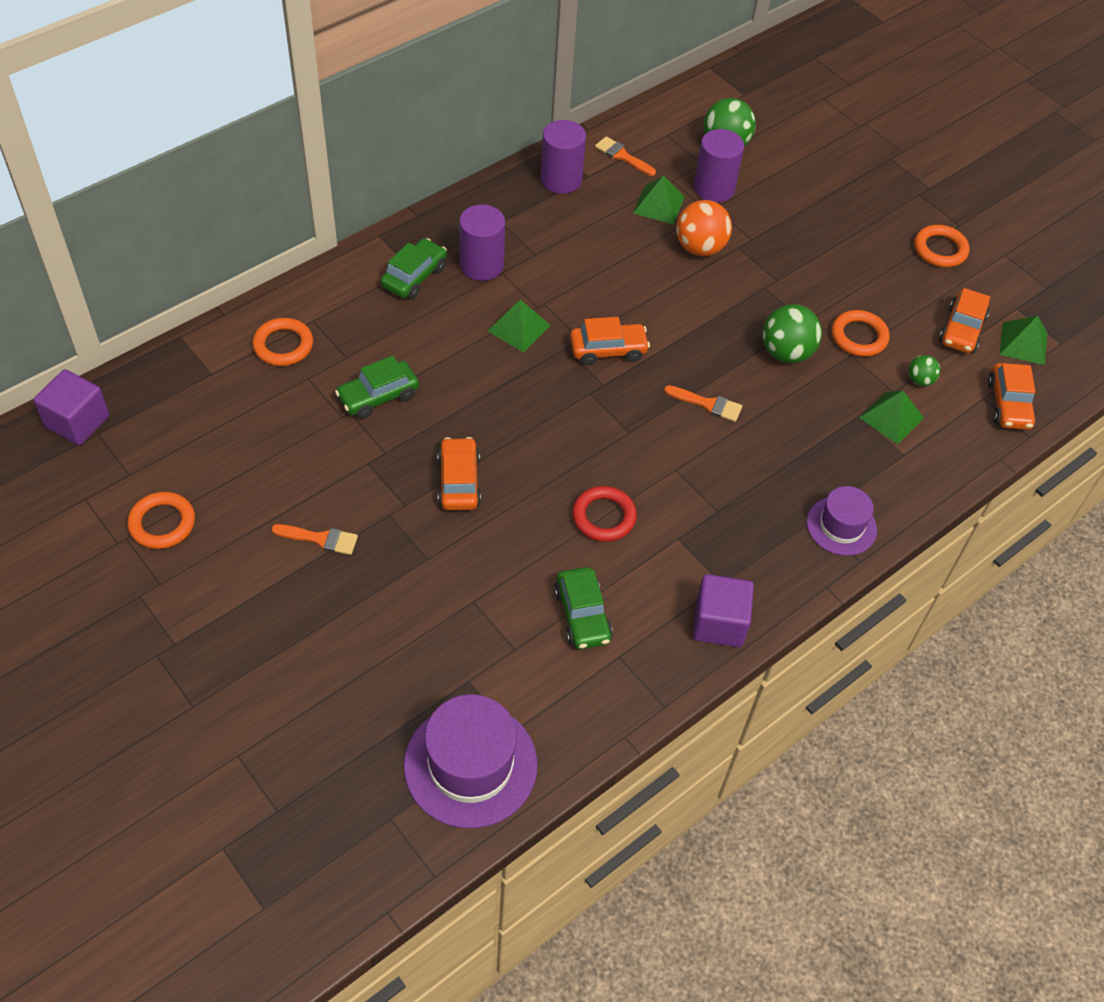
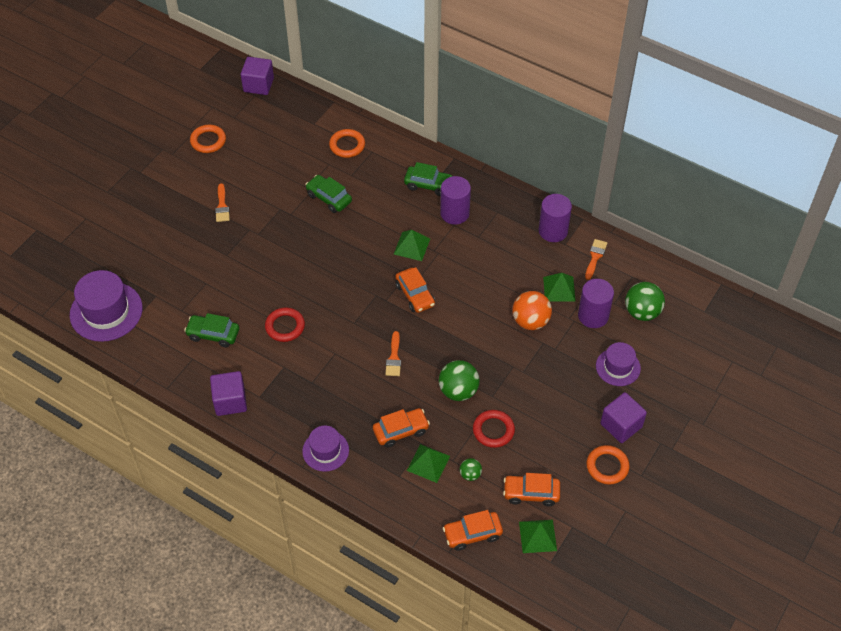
camera: 75 degrees right, 0 degrees up
(459, 482) = (283, 252): orange car -> orange car (401, 431)
(582, 615) = (213, 334): green car -> green car turned 45 degrees clockwise
(799, 192) = (618, 367): none -> purple hat
(859, 337) = (493, 430): orange ring -> red ring
(885, 218) = (621, 425): none -> purple cube

